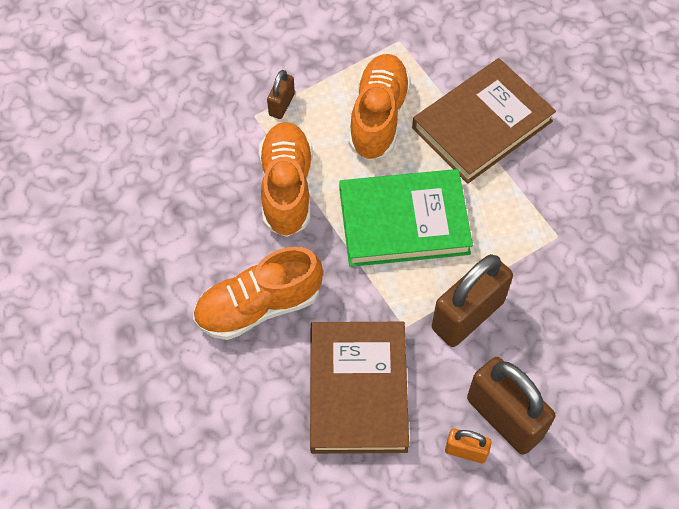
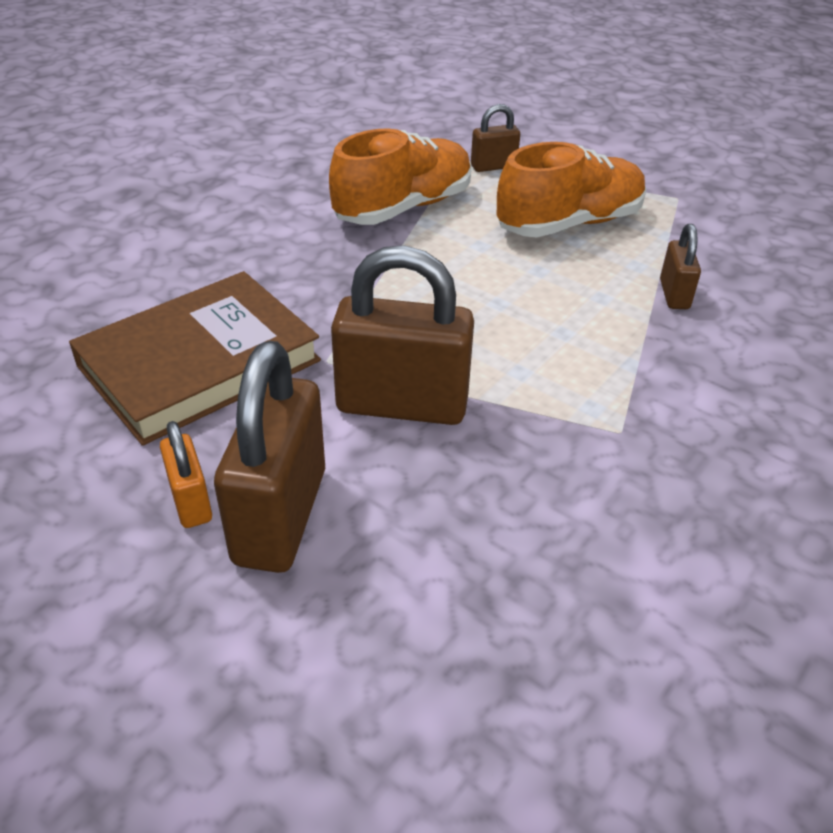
camera: 50 degrees right, 20 degrees down
(258, 306) = (240, 250): orange shoe -> none
(404, 221) = (466, 297): green book -> none
(482, 124) = (674, 294): brown book -> brown padlock

